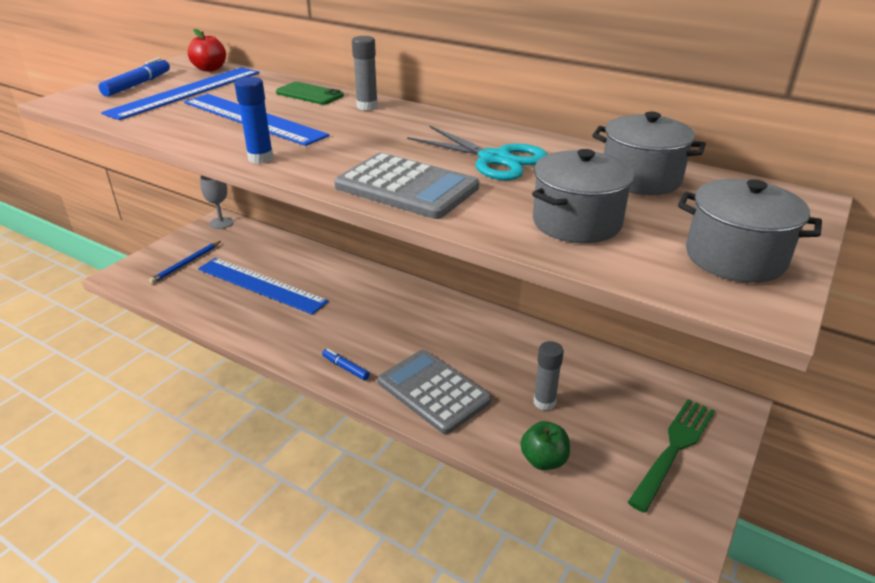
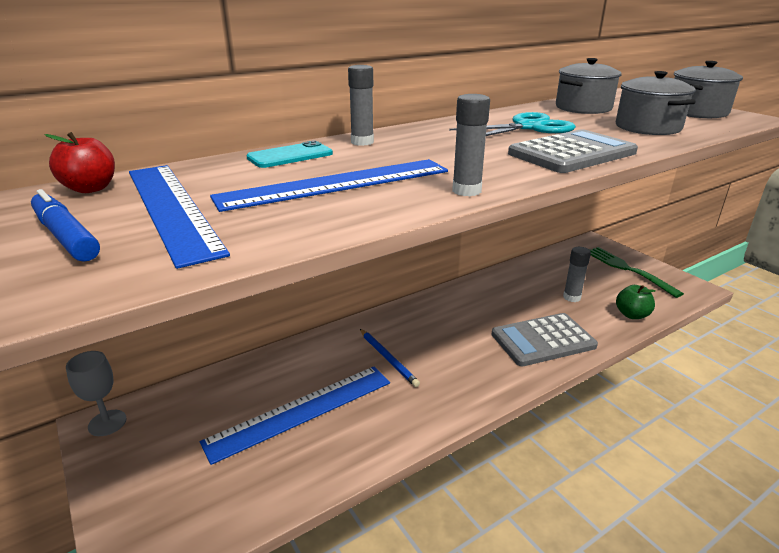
camera: 65 degrees left, 5 degrees down
(186, 264) = (181, 476): blue pencil -> blue pencil (388, 359)
(260, 158) = (466, 191): blue glue stick -> grey glue stick
(309, 94) = (290, 156): green phone -> turquoise phone
(345, 368) = (491, 380): blue marker -> none

